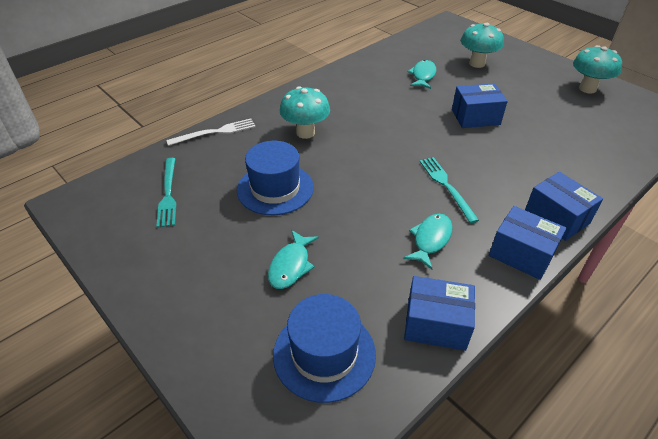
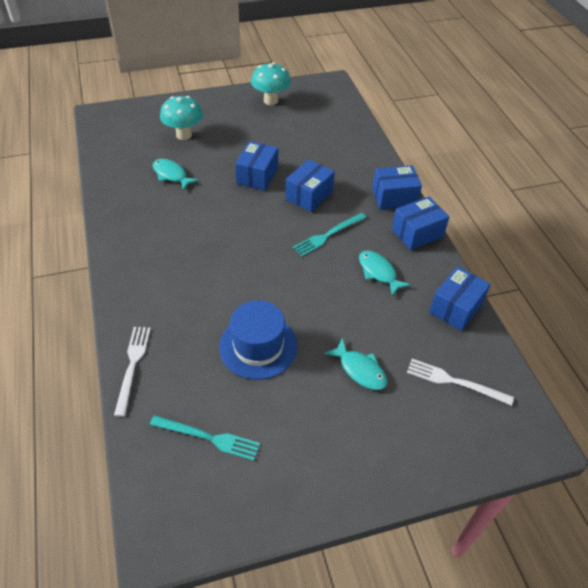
camera: 65 degrees left, 5 degrees up
(305, 133) = (192, 293): turquoise mushroom -> none
(324, 354) = (455, 382): blue hat -> white fork
(446, 186) = (328, 235): turquoise fork -> turquoise fork turned 45 degrees counterclockwise
(487, 156) = (309, 195): none -> blue box

